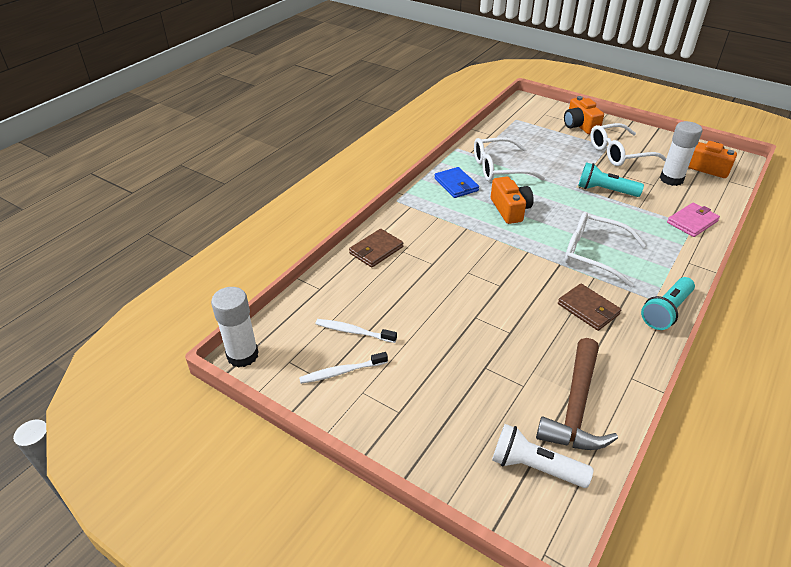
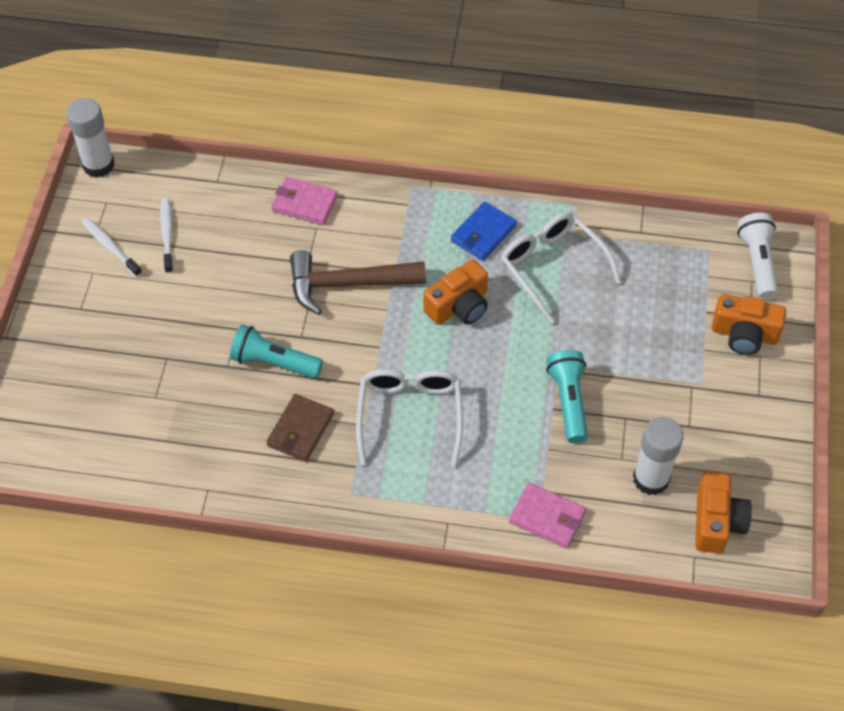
camera: 65 degrees right, 15 degrees up
(376, 250) = (304, 203): brown wallet -> pink wallet
(534, 467) = (59, 430): white flashlight -> white flashlight (757, 262)
(575, 407) = (144, 447): brown hammer -> brown hammer (347, 284)
(580, 125) = (744, 334): orange camera -> orange camera turned 120 degrees counterclockwise
(619, 153) = (688, 401): white glasses -> none
(666, 311) = (334, 508): turquoise flashlight -> turquoise flashlight (274, 362)

